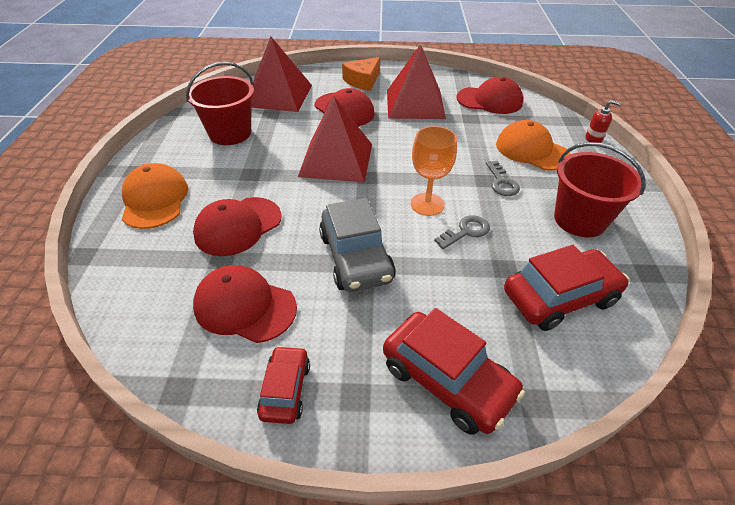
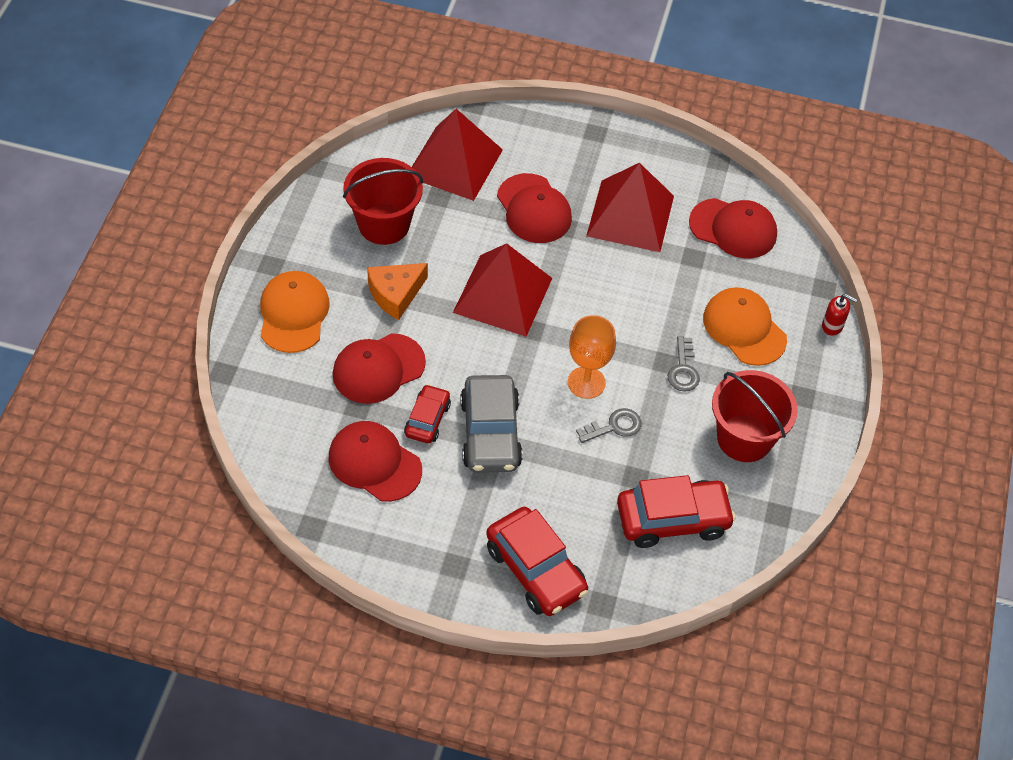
camera: 10 degrees right, 10 degrees up
(285, 390) = (399, 547): red car -> red car (427, 419)
(363, 81) = (574, 154): orange cheese -> orange cheese (395, 294)

